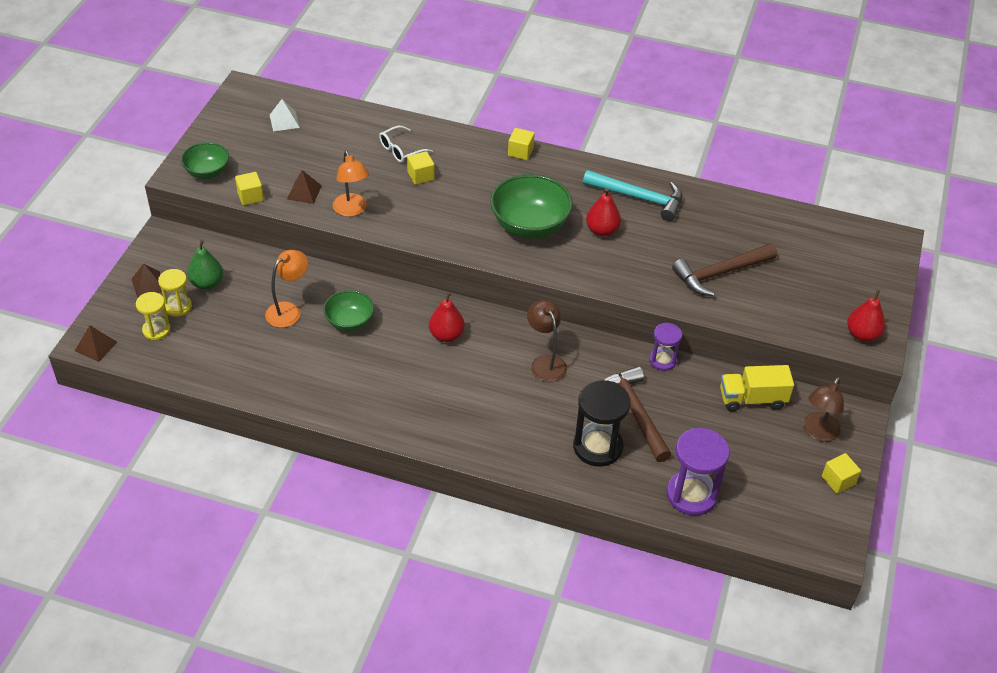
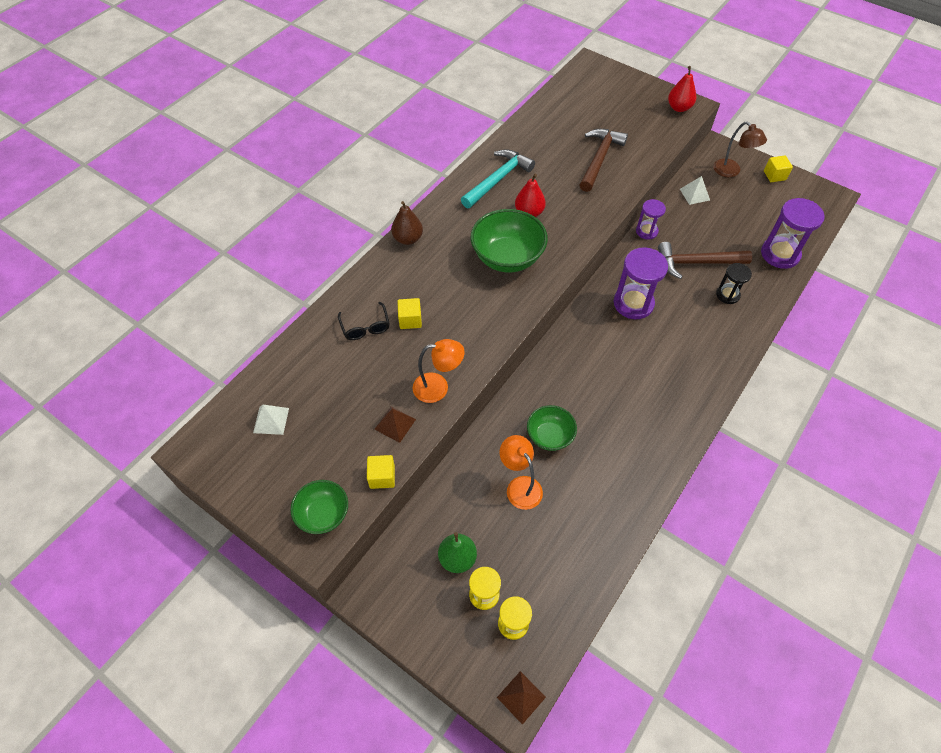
camera: 70 degrees left, 10 degrees up
(148, 285) = (440, 622): brown pyramid -> none
(400, 150) = (365, 327): white glasses -> black glasses
(446, 335) = (586, 364): red pear -> none
(520, 152) = (408, 239): yellow cube -> brown pear
(545, 363) = (633, 303): brown lamp -> purple hourglass
(597, 447) = (727, 295): black hourglass -> black hourglass, size x0.59
(720, 273) = (599, 159): brown hammer -> brown hammer turned 150 degrees counterclockwise
(752, 399) = (694, 194): yellow truck -> white pyramid

